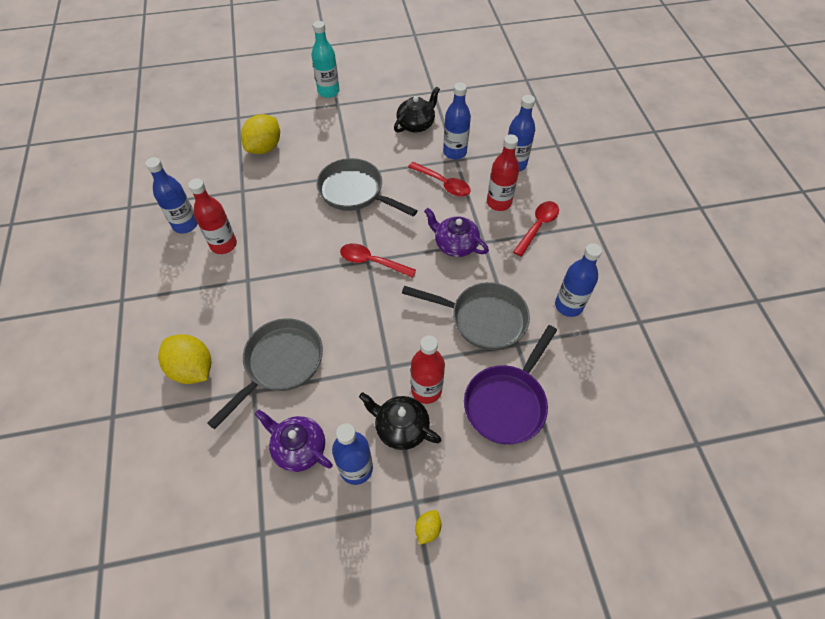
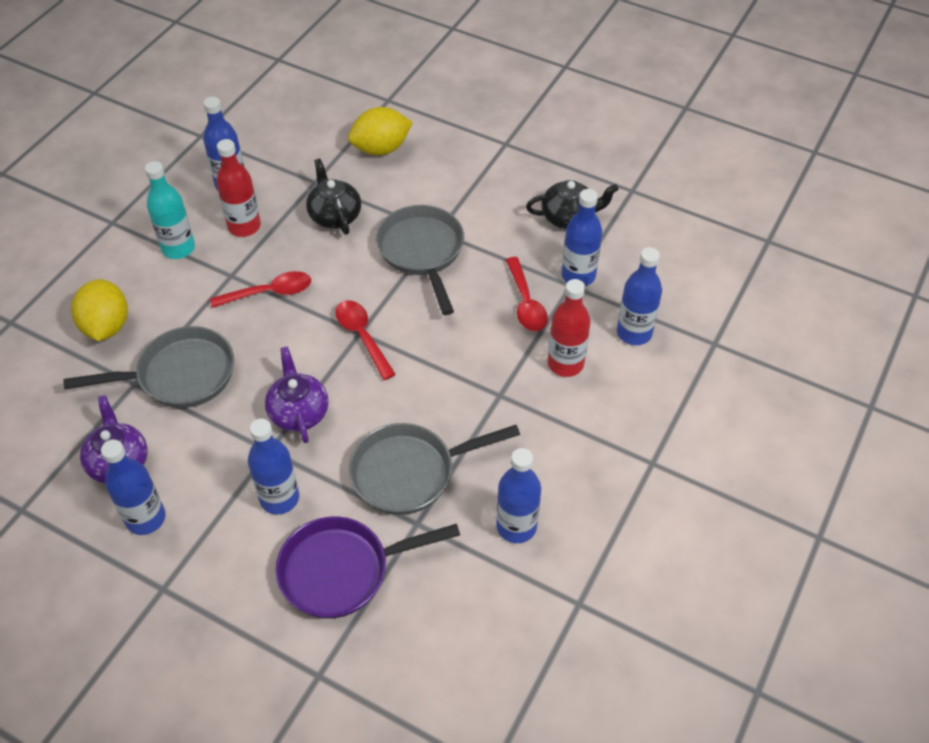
camera: 40 degrees right, 5 degrees down
(328, 91) = (511, 123): turquoise bottle -> turquoise bottle (178, 248)
(401, 427) = (220, 514): black teapot -> black teapot (334, 215)
(426, 390) = (279, 498): red bottle -> blue bottle
(428, 529) = (148, 620): yellow lemon -> none
(455, 245) = (465, 377): purple teapot -> purple teapot (298, 412)
(483, 319) = (410, 472): grey pan -> grey pan turned 105 degrees clockwise
(537, 226) = (580, 419): red spoon -> red spoon (269, 293)

